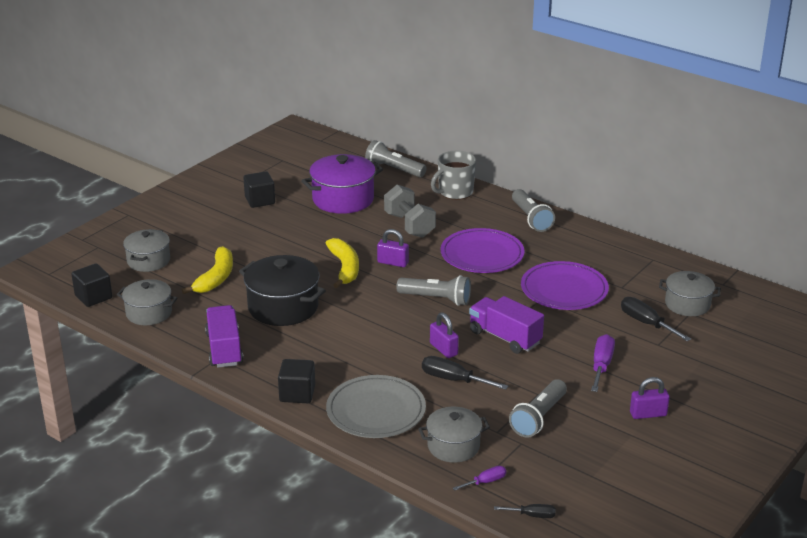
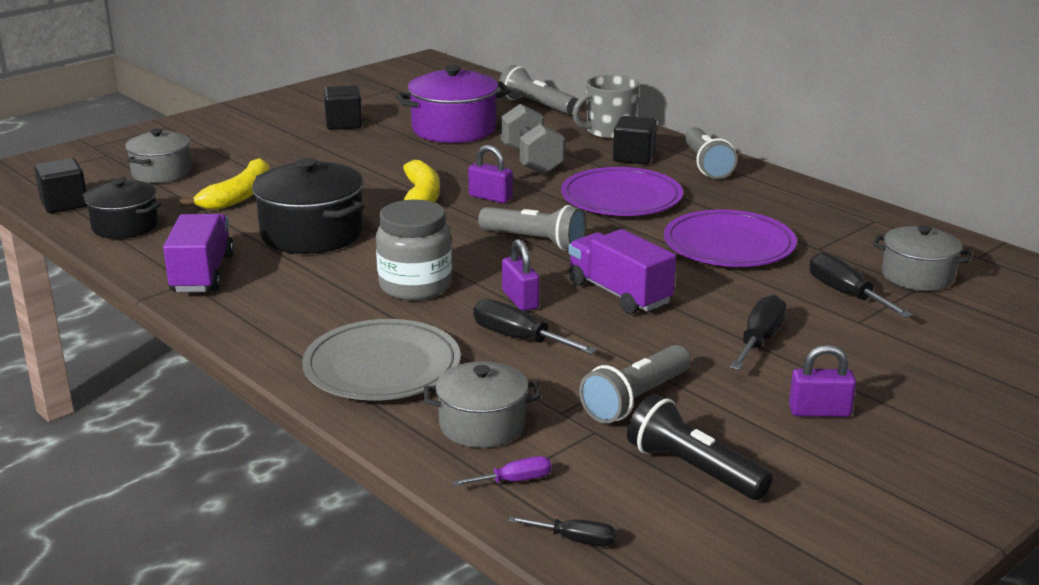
camera: 10 degrees right, 5 degrees down
(149, 313) = (125, 226): grey pot -> black pot
(297, 394) = (275, 335): black cube -> black cube (634, 157)
(371, 345) = (415, 286): none -> grey jar
(585, 462) = (693, 469): none -> black flashlight
(601, 365) = (759, 340): purple screwdriver -> black screwdriver

